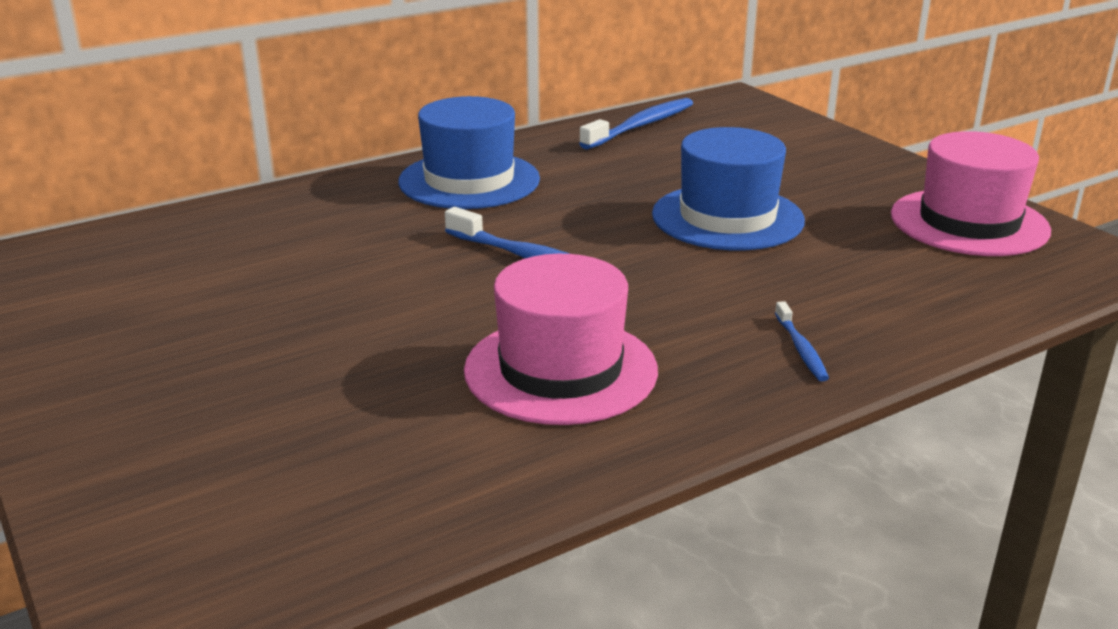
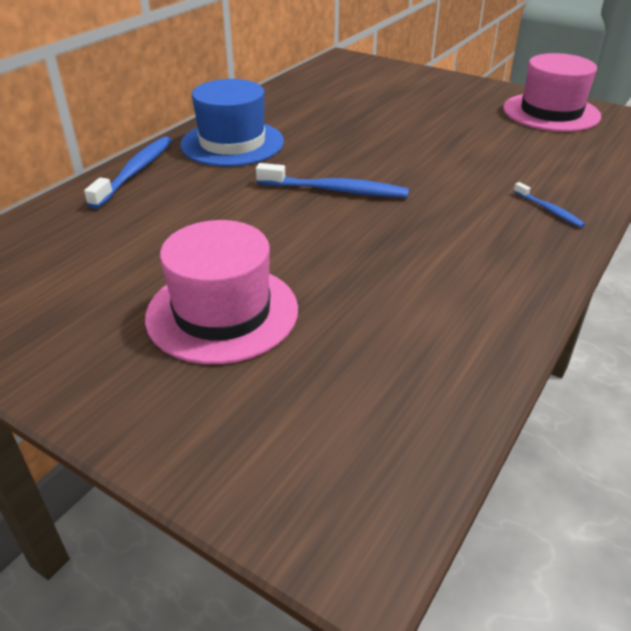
camera: 25 degrees left, 10 degrees up
(561, 370) = (430, 261): pink hat -> pink hat (222, 312)
(640, 126) = (305, 85): blue toothbrush -> blue toothbrush (135, 172)
(727, 217) = (421, 136): blue hat -> none

